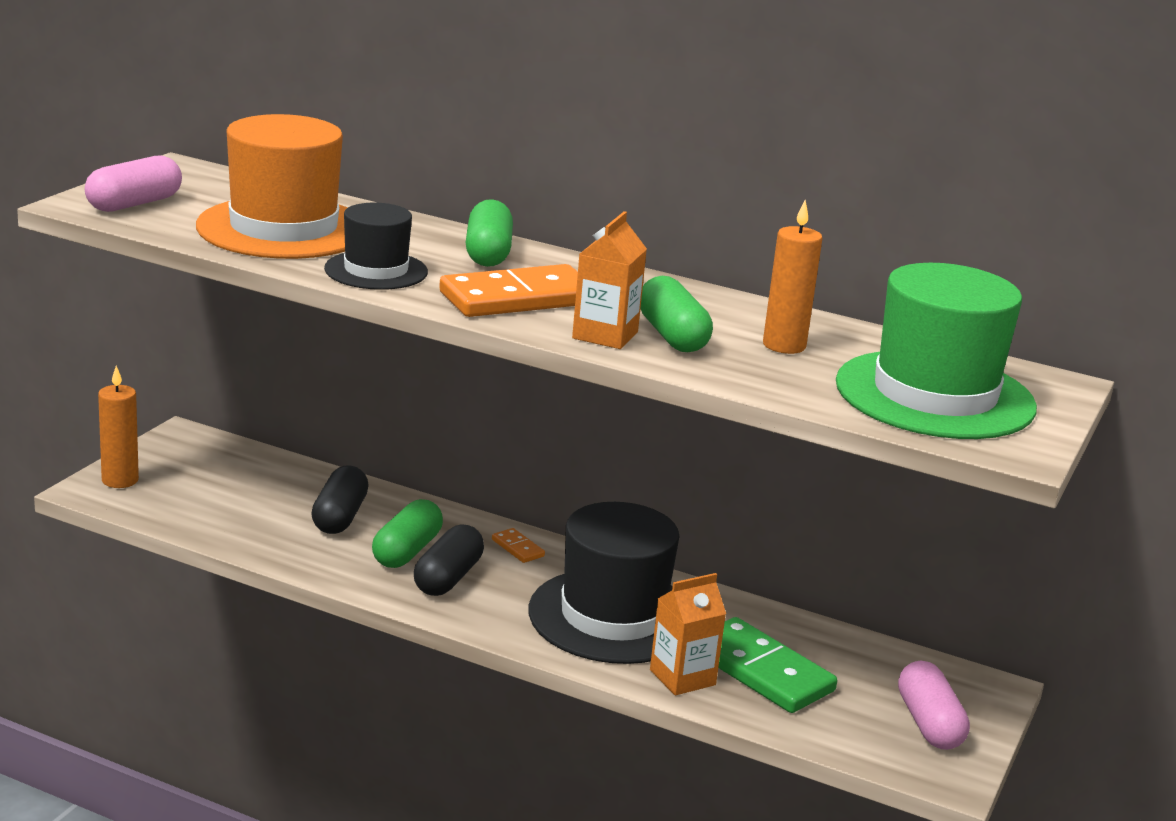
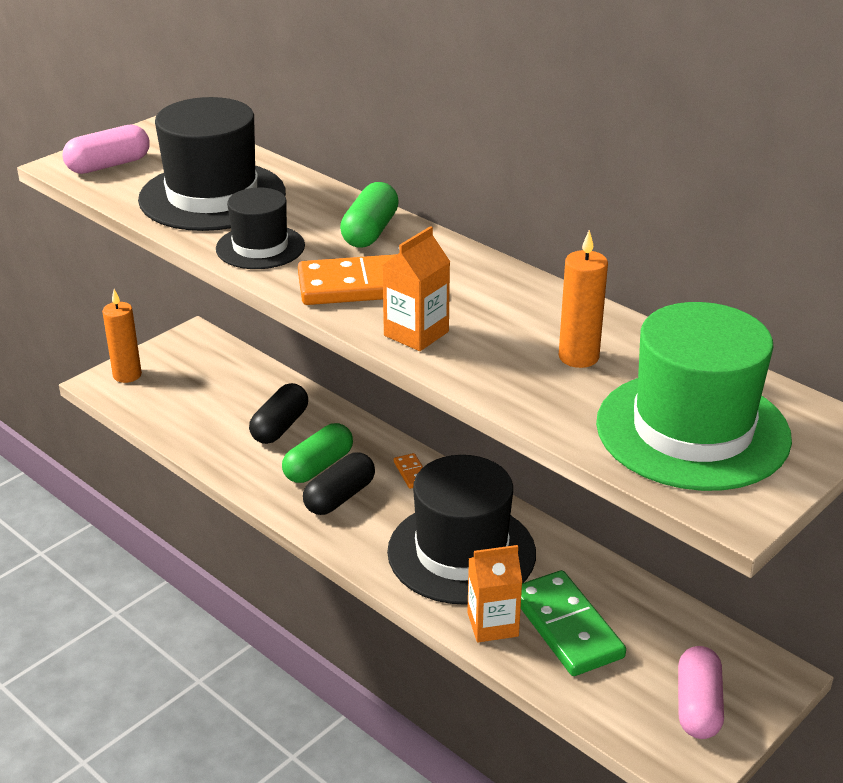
camera: 20 degrees right, 10 degrees up
(283, 228) = (212, 196): orange hat -> black hat
(672, 336) = (478, 338): green capsule -> none

